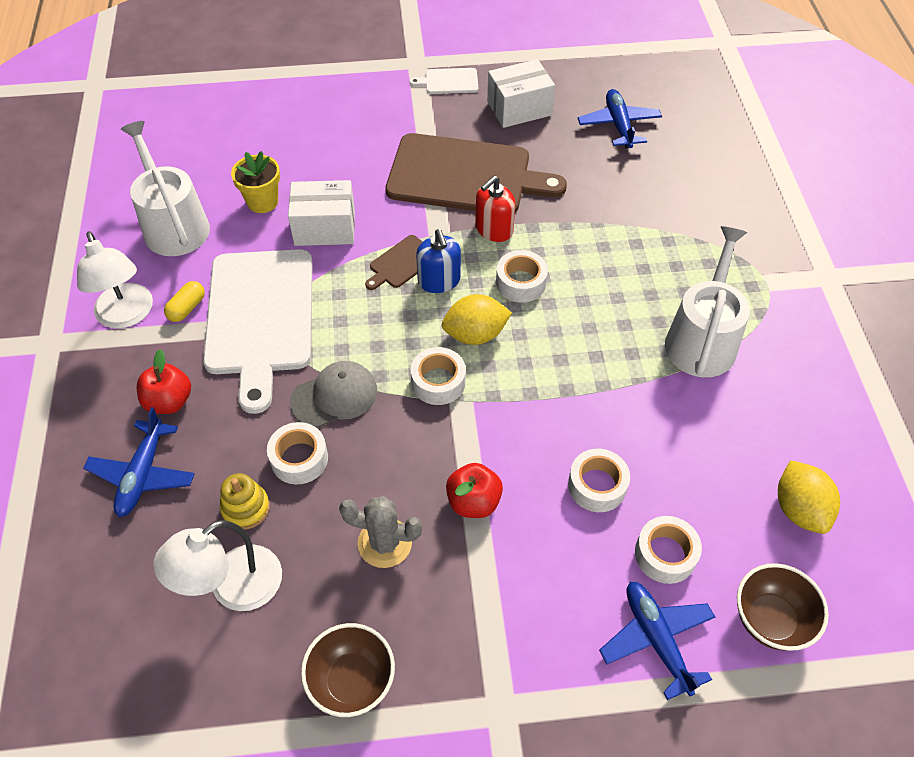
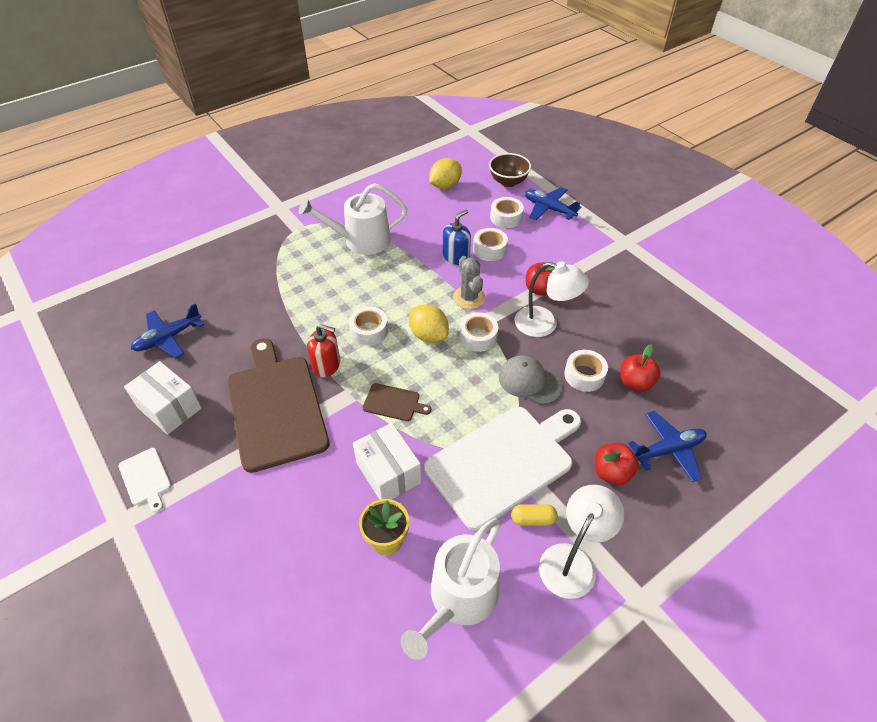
camera: 120 degrees left, 5 degrees down
(233, 588) = (678, 361): white lamp -> white lamp (545, 324)
(245, 508) = (635, 382): yellow stacking toy -> red apple
(352, 681) = (667, 292): brown bowl -> none
(385, 543) = (594, 313): grey cactus -> grey cactus (469, 298)
(439, 281) = (396, 373): blue soap dispenser -> blue soap dispenser (456, 257)
(656, 639) = (549, 209): blue plane -> blue plane turned 90 degrees clockwise

